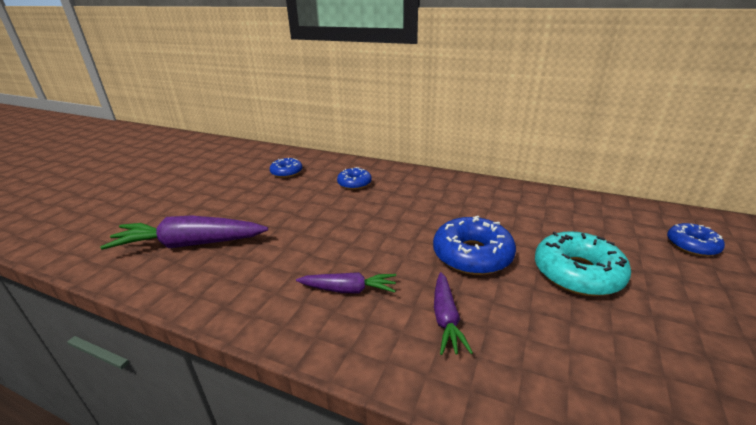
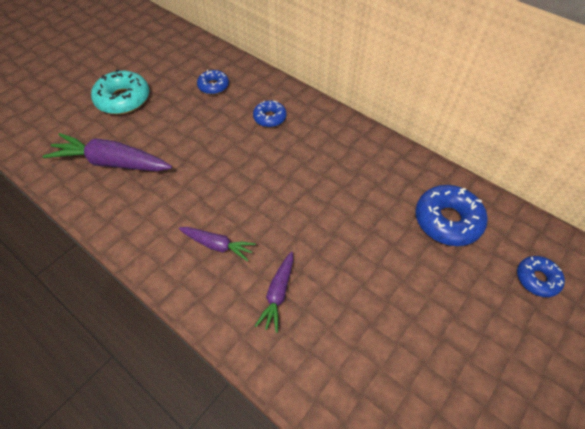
camera: 15 degrees right, 25 degrees up
(472, 255) = (332, 236): blue donut -> blue donut (447, 220)
(577, 273) = (409, 280): turquoise donut -> turquoise donut (123, 99)

